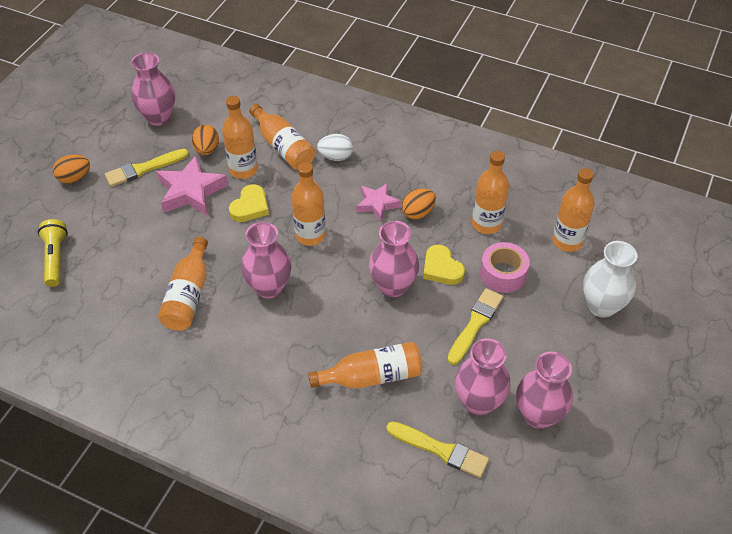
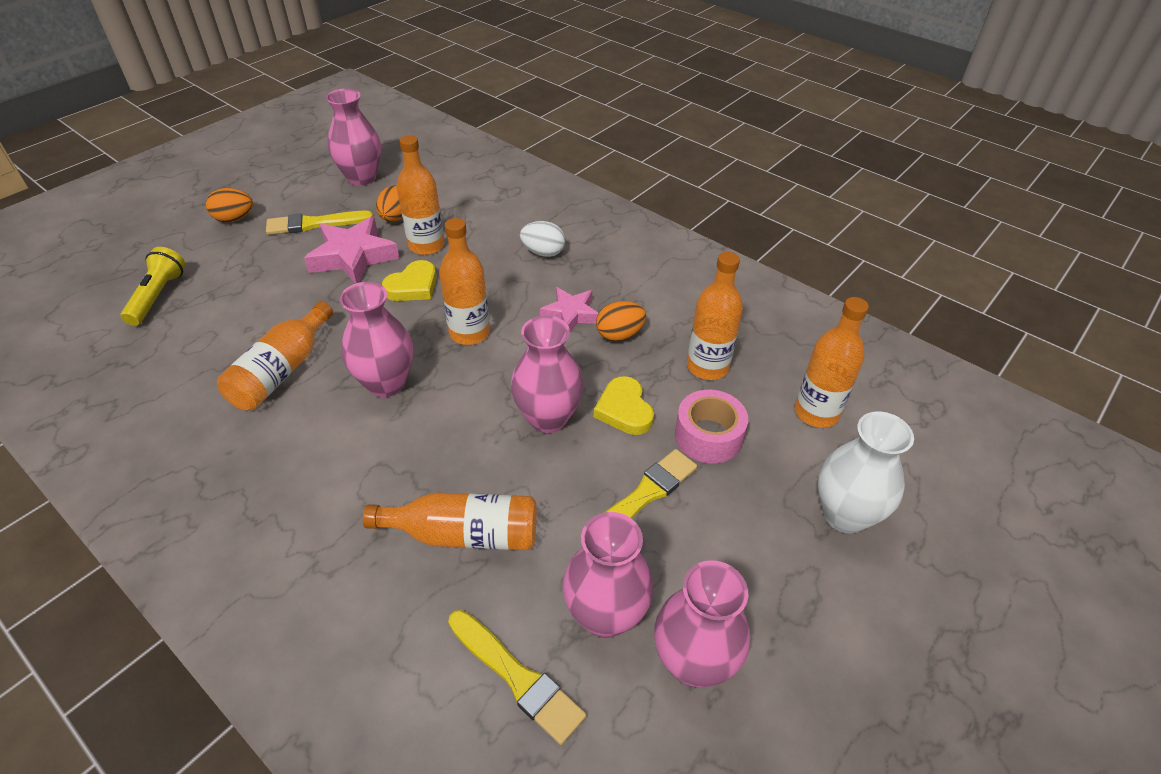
camera: 15 degrees right, 5 degrees down
(283, 147) = (485, 231): orange bottle -> none

